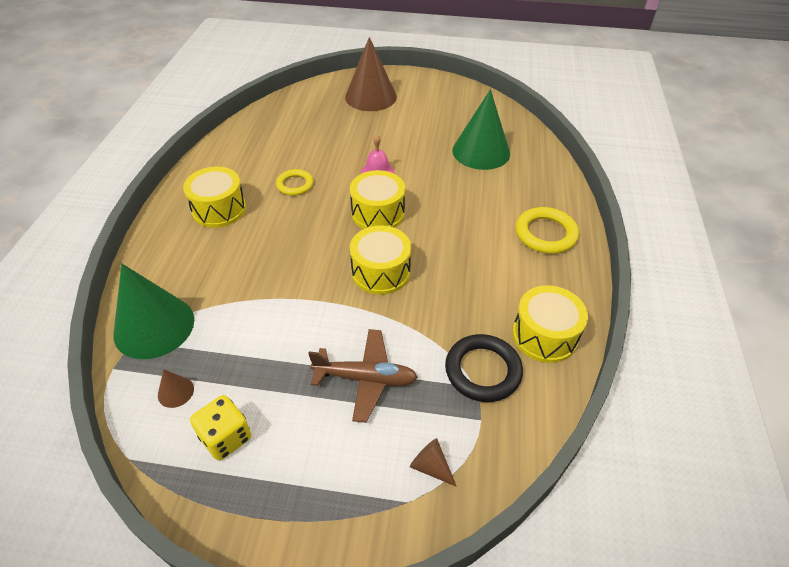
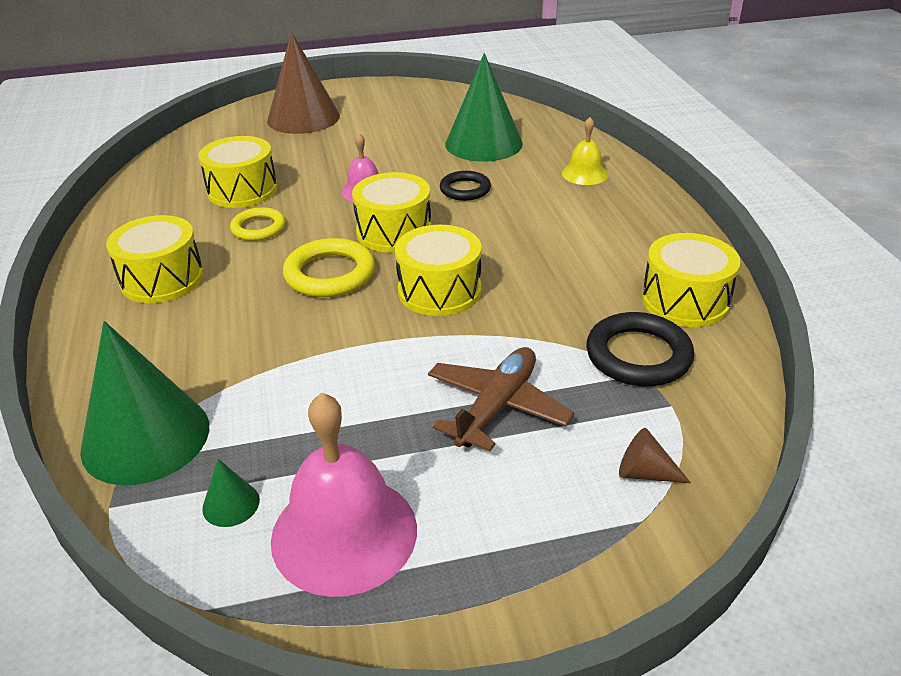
camera: 20 degrees left, 10 degrees down
(175, 392) = (231, 504): brown cone -> green cone
(226, 437) = (344, 533): yellow dice -> pink bell
(301, 150) = (242, 190): none -> yellow drum
(365, 379) = (497, 407): brown plane -> brown plane turned 45 degrees counterclockwise
(445, 190) = (465, 189): none -> black ring
(538, 199) = (584, 173): none -> yellow bell
(545, 234) = (616, 204): yellow ring -> yellow ring (330, 274)

